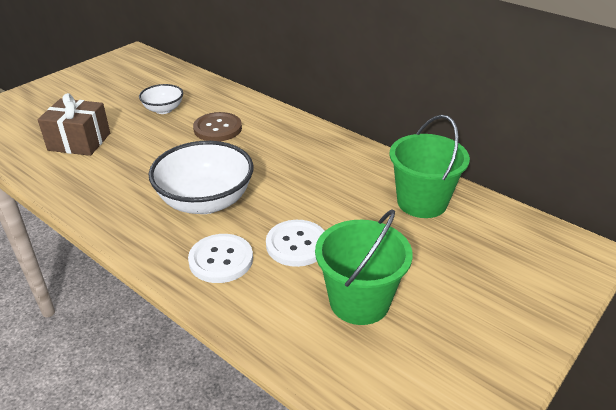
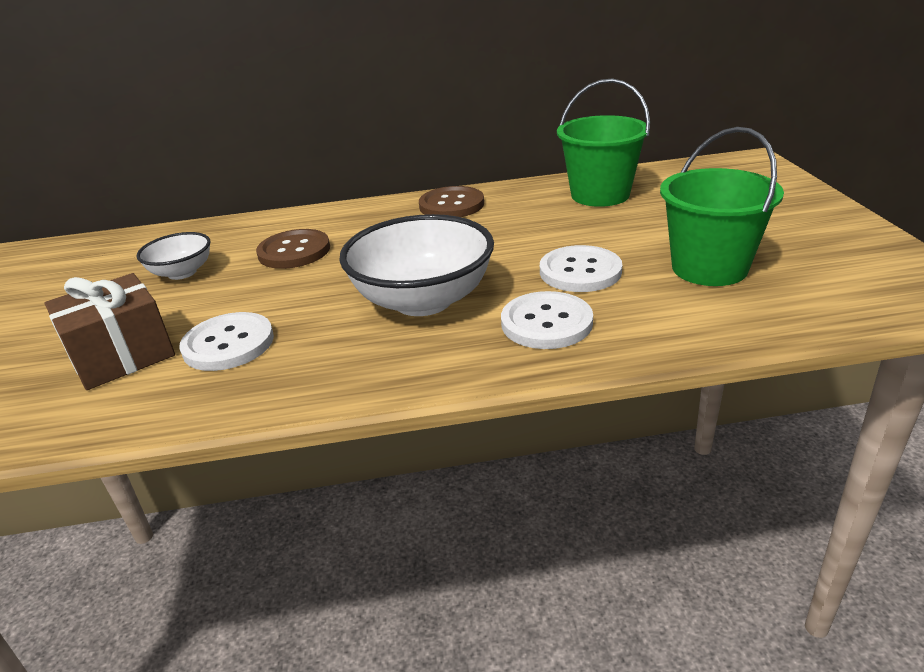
camera: 45 degrees left, 5 degrees down
(112, 164) = (228, 344): none -> white button
(333, 149) = (451, 205): none -> brown button

